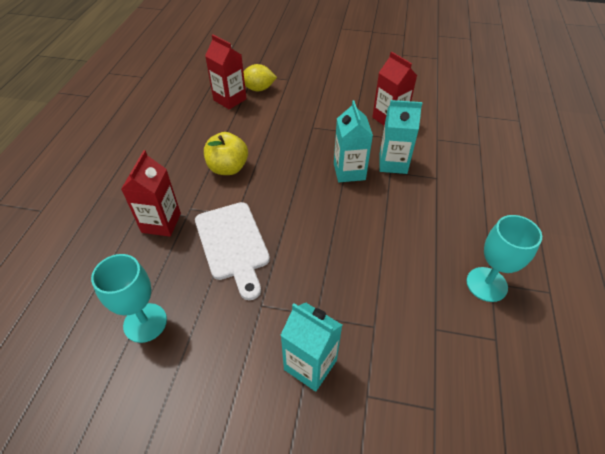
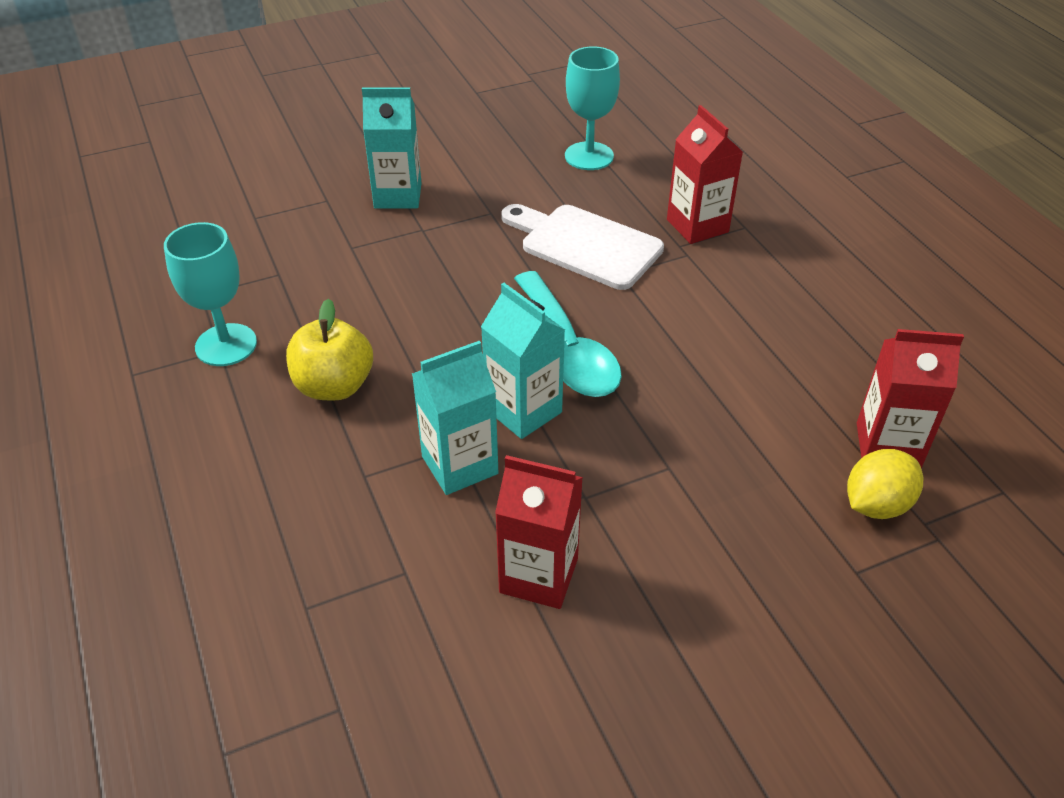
camera: 145 degrees right, 5 degrees down
(228, 168) = (711, 323): yellow apple -> yellow apple (334, 386)
(304, 188) = (568, 349): none -> turquoise spoon

